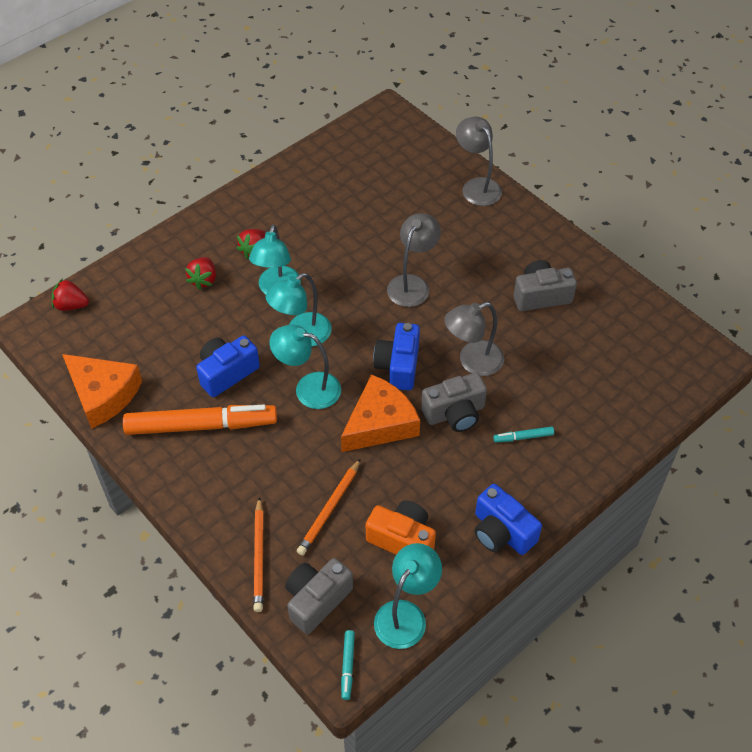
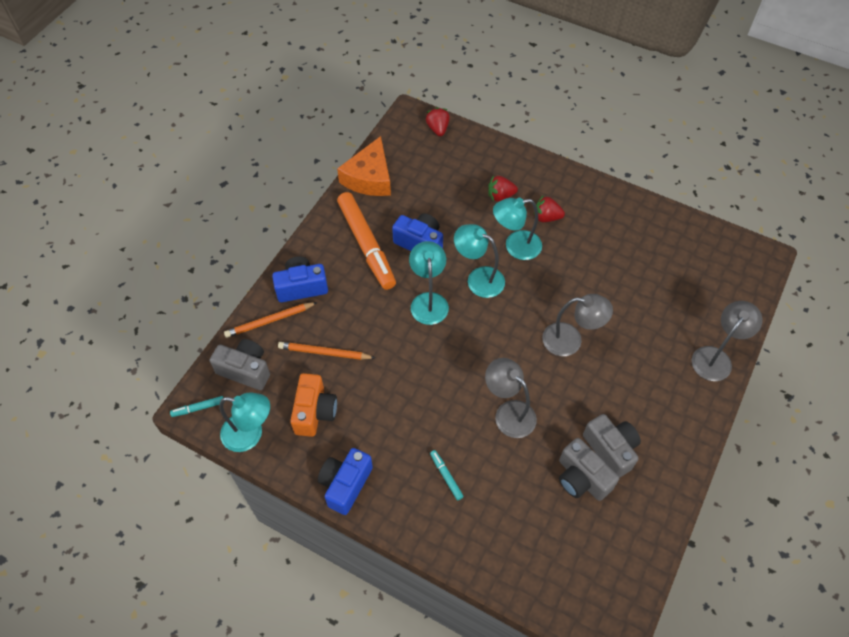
camera: 70 degrees right, 5 degrees up
(380, 423) = (416, 362): orange cheese -> none
(398, 366) = (478, 357): blue camera -> blue camera (301, 287)
(455, 413) = (448, 414): grey camera -> grey camera (581, 478)

